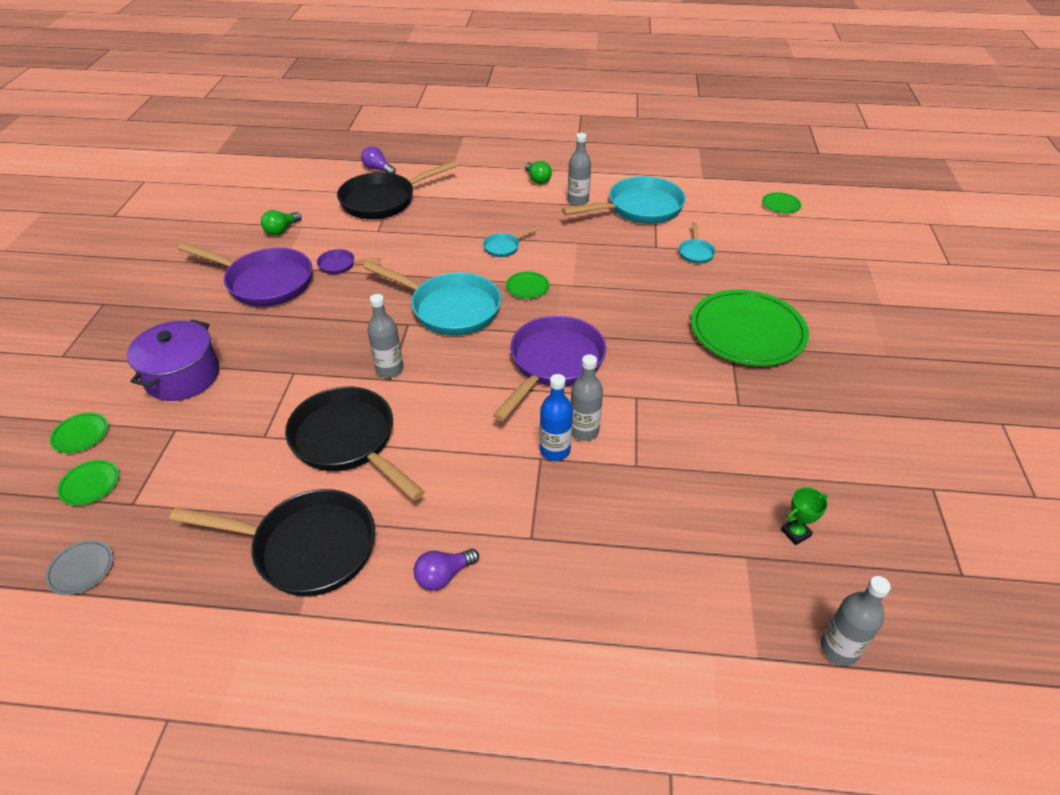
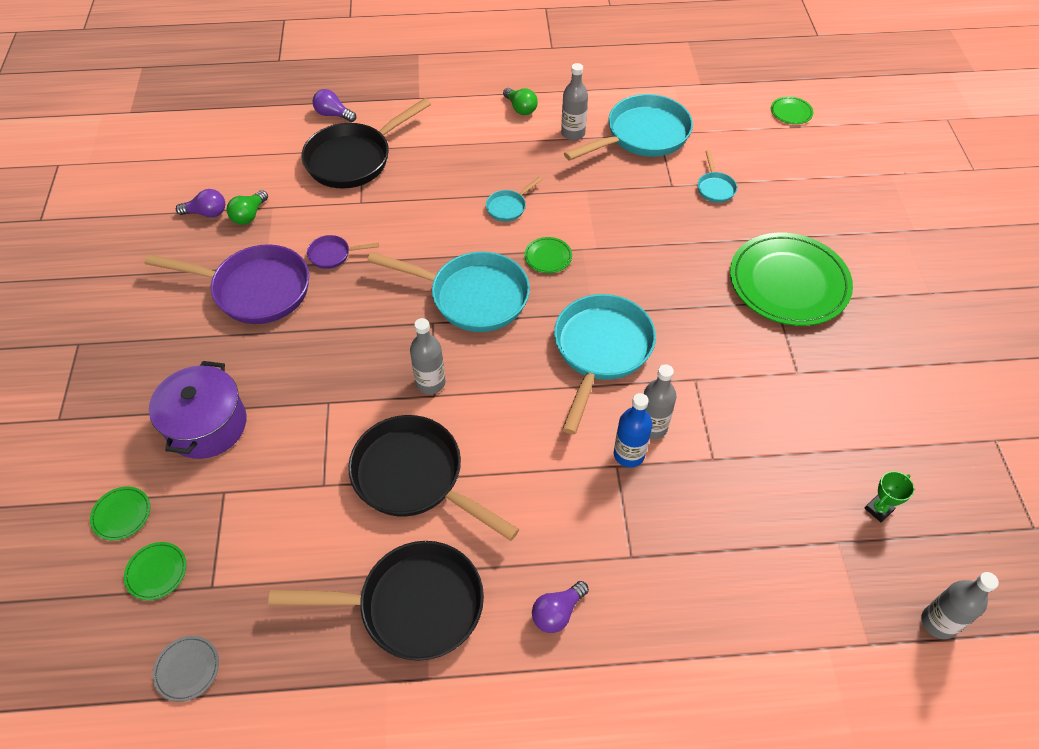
camera: 10 degrees left, 10 degrees up
(247, 225) = (207, 213): none -> purple light bulb
(553, 364) = (600, 351): purple pan -> turquoise pan

